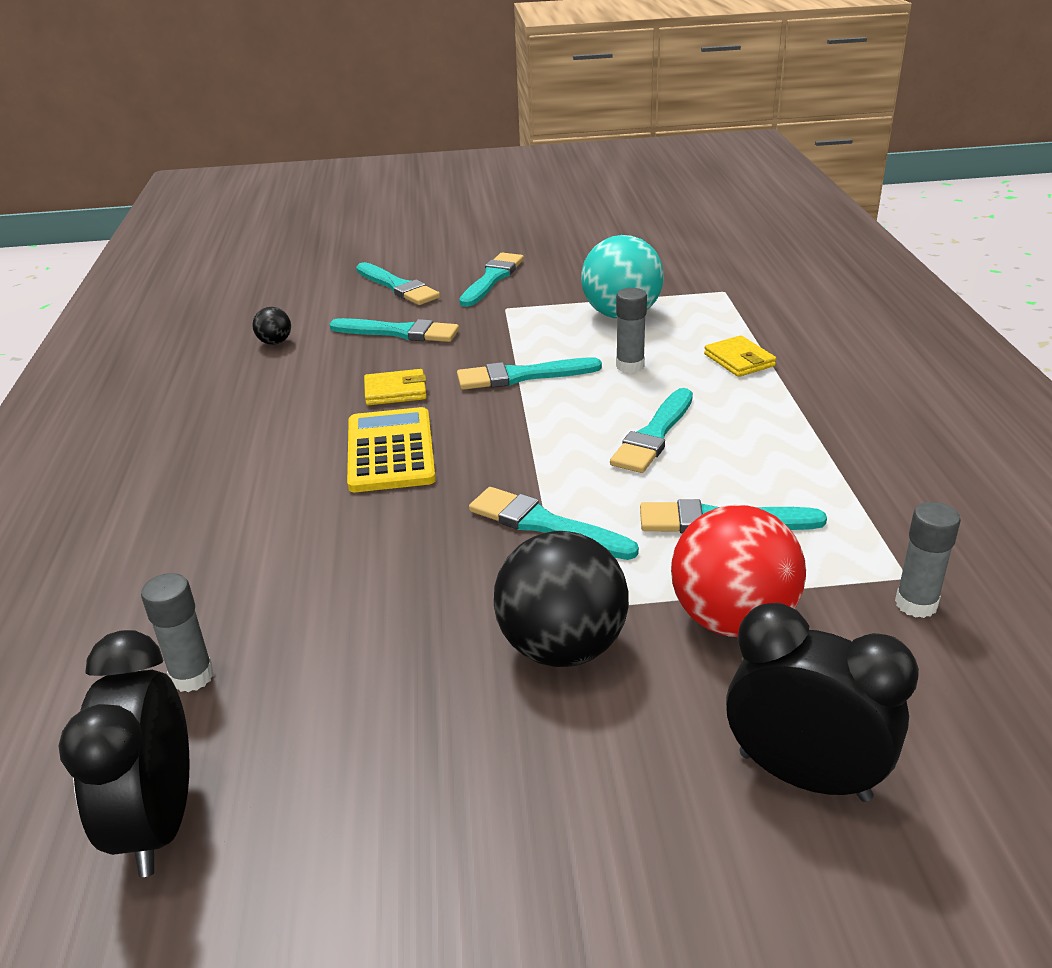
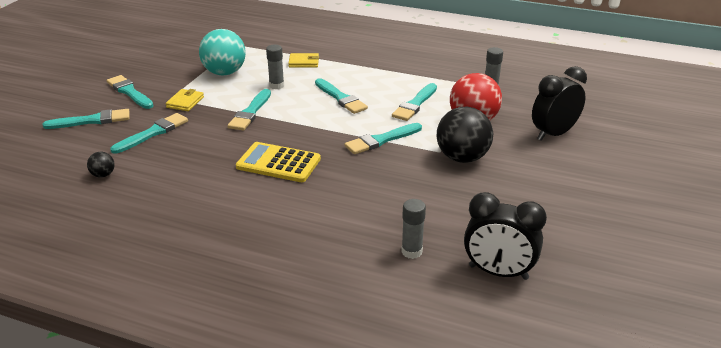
camera: 65 degrees left, 0 degrees up
(395, 391) = (219, 149): yellow wallet -> yellow wallet (185, 102)

